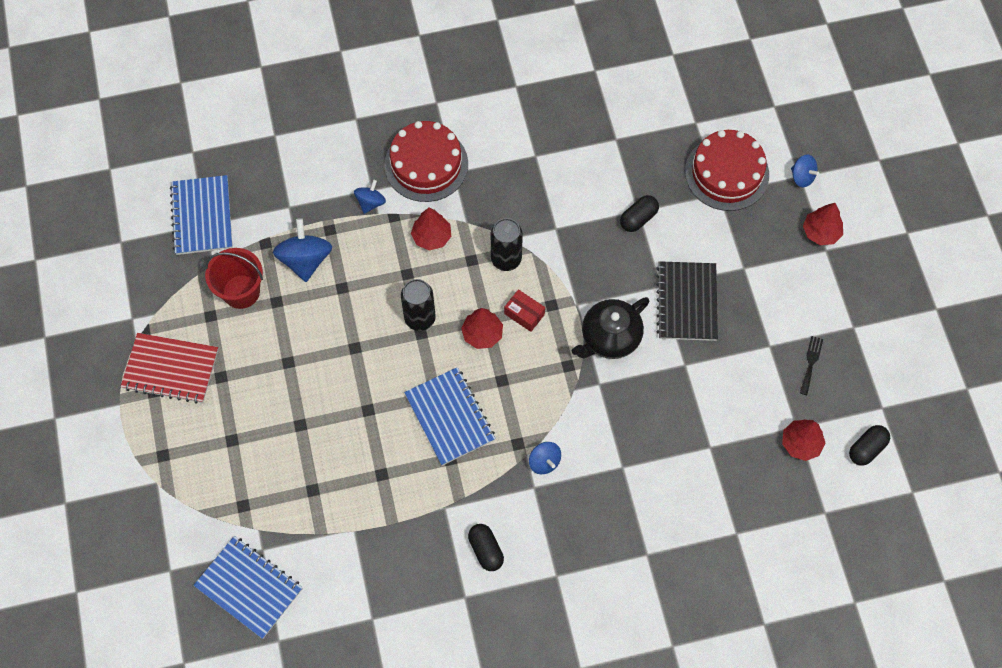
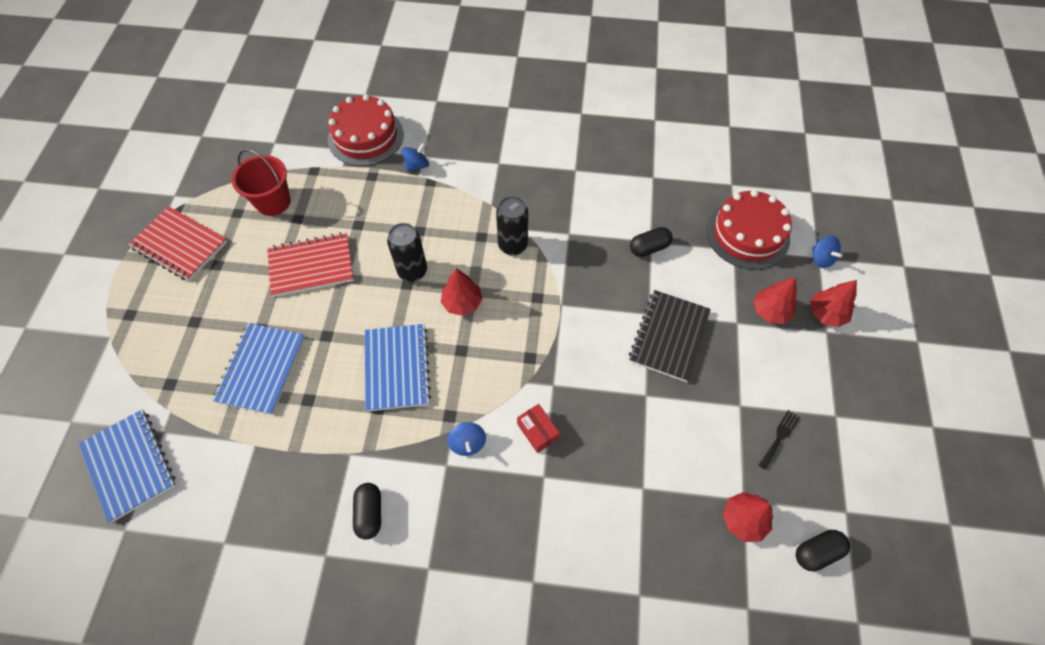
camera: 20 degrees right, 5 degrees down
(202, 216) = (275, 136): blue notebook -> blue notebook (261, 369)
(305, 260) = (339, 193): blue spinning top -> none
(317, 346) = (311, 266): none -> red notebook
(426, 164) = (478, 150): red cake -> red cake (365, 136)
(431, 237) = (455, 207): red tree -> red tree (770, 311)
(524, 314) = (508, 297): red box -> red box (537, 431)
(609, 338) = (580, 345): black teapot -> none

